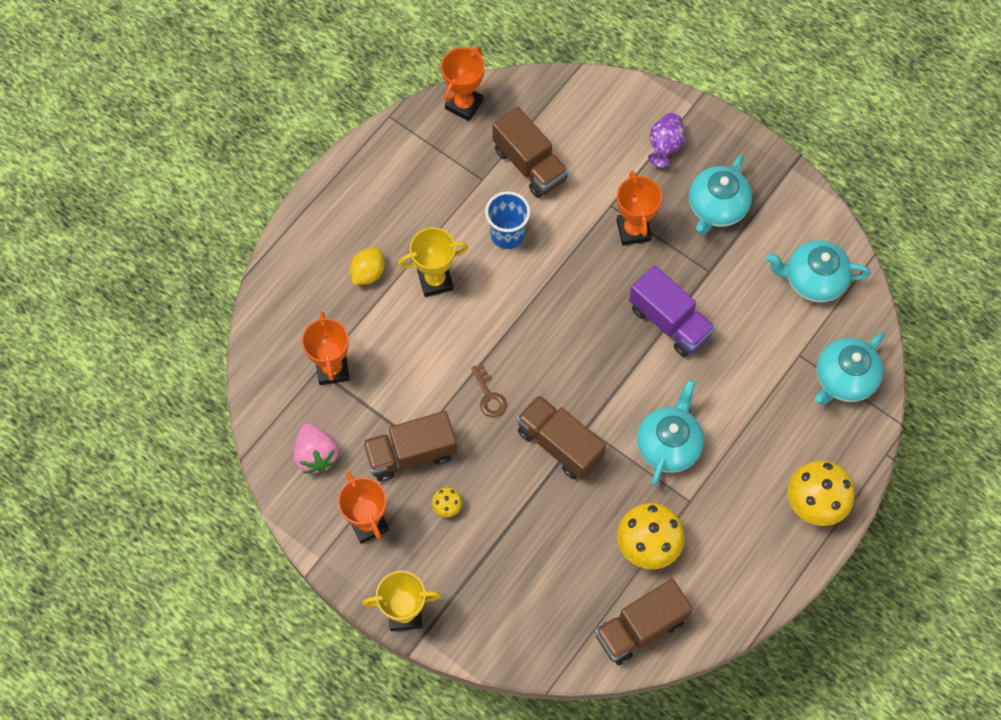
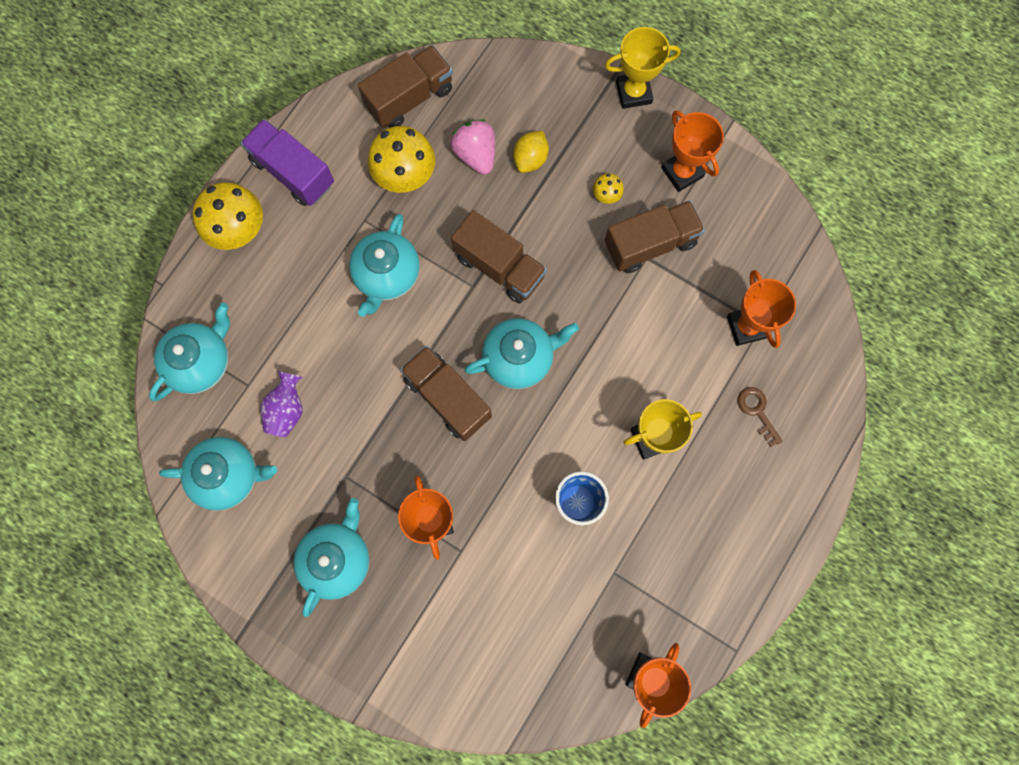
camera: 175 degrees right, 10 degrees up
(316, 455) = (746, 235): pink strawberry -> pink strawberry (476, 154)
(368, 273) = (727, 441): yellow lemon -> yellow lemon (530, 159)
(489, 396) = (577, 311): brown key -> brown key (757, 411)
(529, 165) = (560, 597): brown truck -> brown truck (447, 397)
(547, 358) = (519, 358): none -> turquoise teapot
(664, 146) = (400, 637): purple vase -> purple vase (287, 410)
(669, 322) = (389, 411): purple truck -> purple truck (293, 172)

